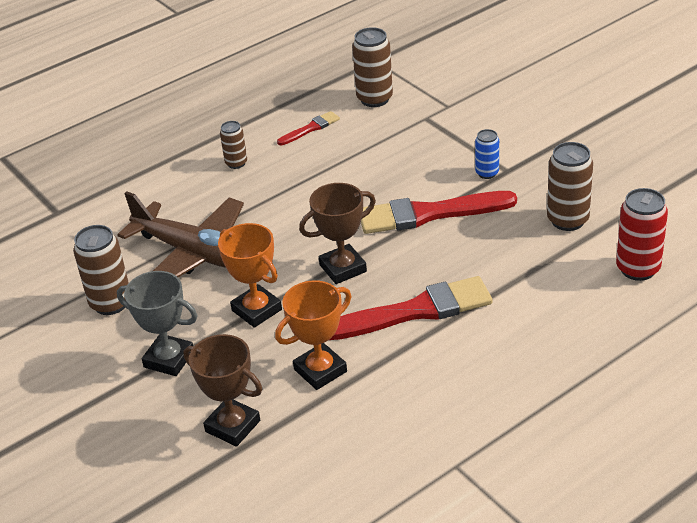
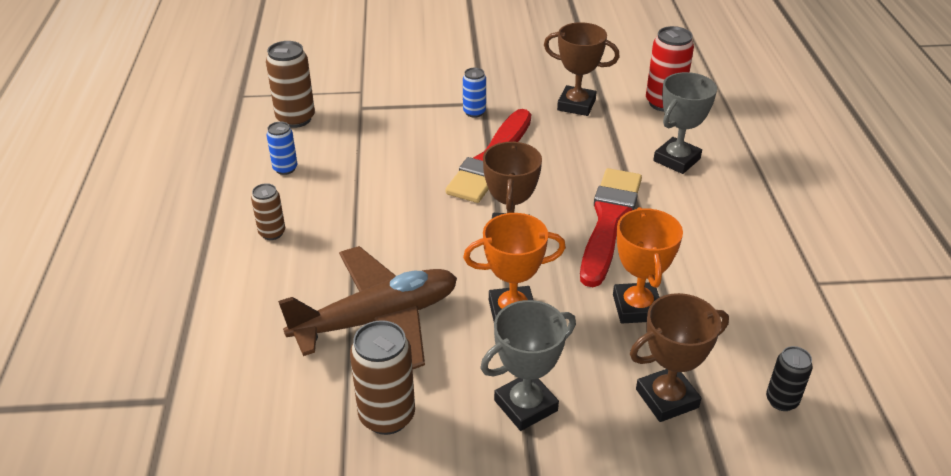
camera: 60 degrees left, 0 degrees up
(282, 491) = (781, 401): none -> black can
(310, 128) = (285, 168): red brush -> blue can
(550, 313) = (676, 160): none -> grey trophy
(567, 220) = (576, 105): brown can -> brown trophy

